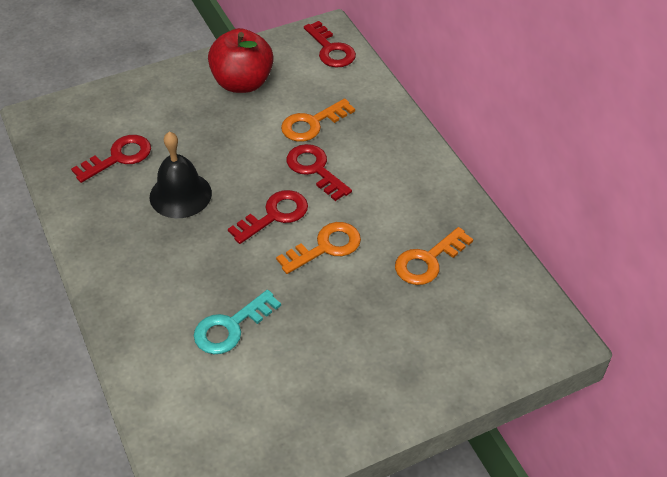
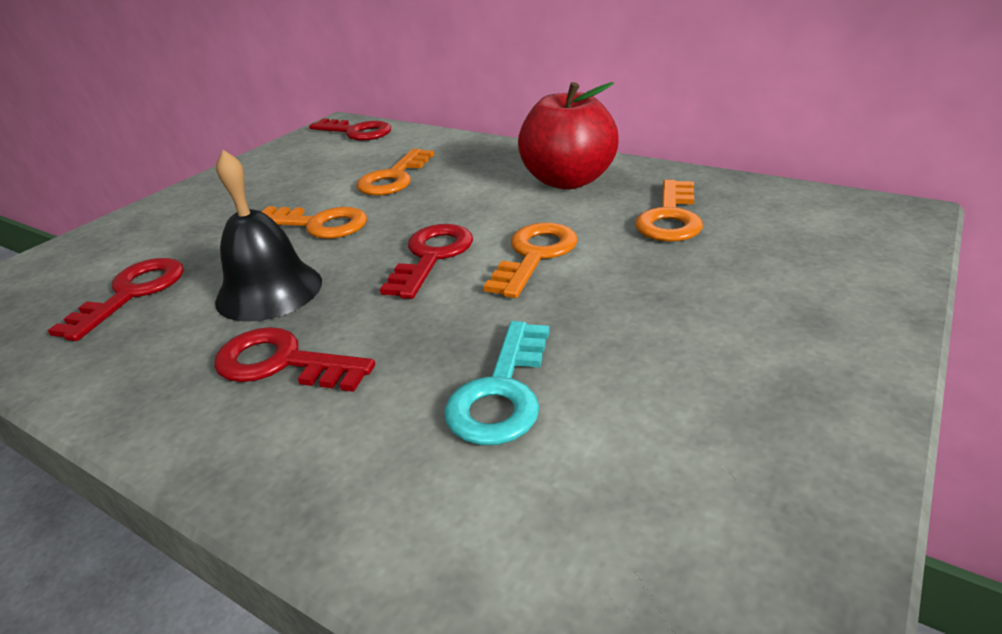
camera: 30 degrees left, 15 degrees down
(239, 149) = (319, 224): none -> orange key
(242, 83) = (271, 180): red apple -> red apple (568, 180)
(315, 169) = (438, 205): red key -> red key (282, 363)

